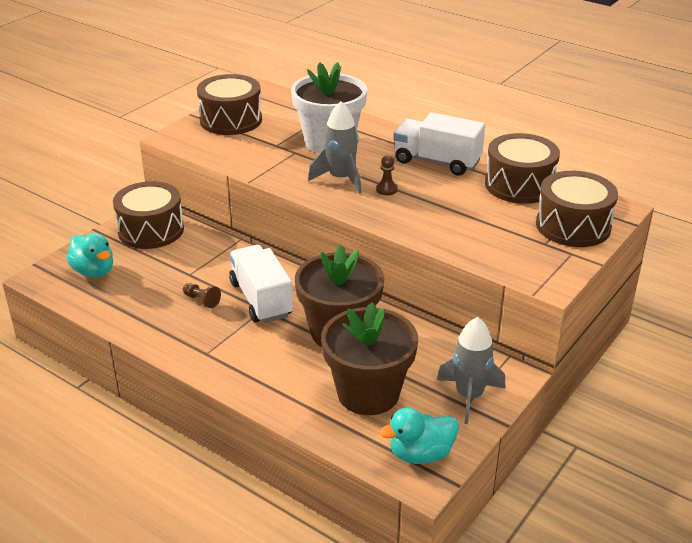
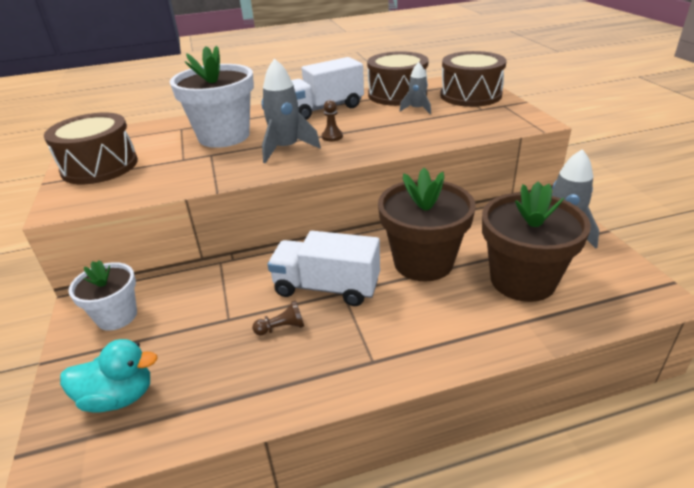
camera: 50 degrees left, 0 degrees up
(151, 230) = (117, 316): brown drum -> white flower pot
(420, 454) = (625, 285): turquoise duck -> none
(497, 208) = (417, 109): none -> grey rocket

